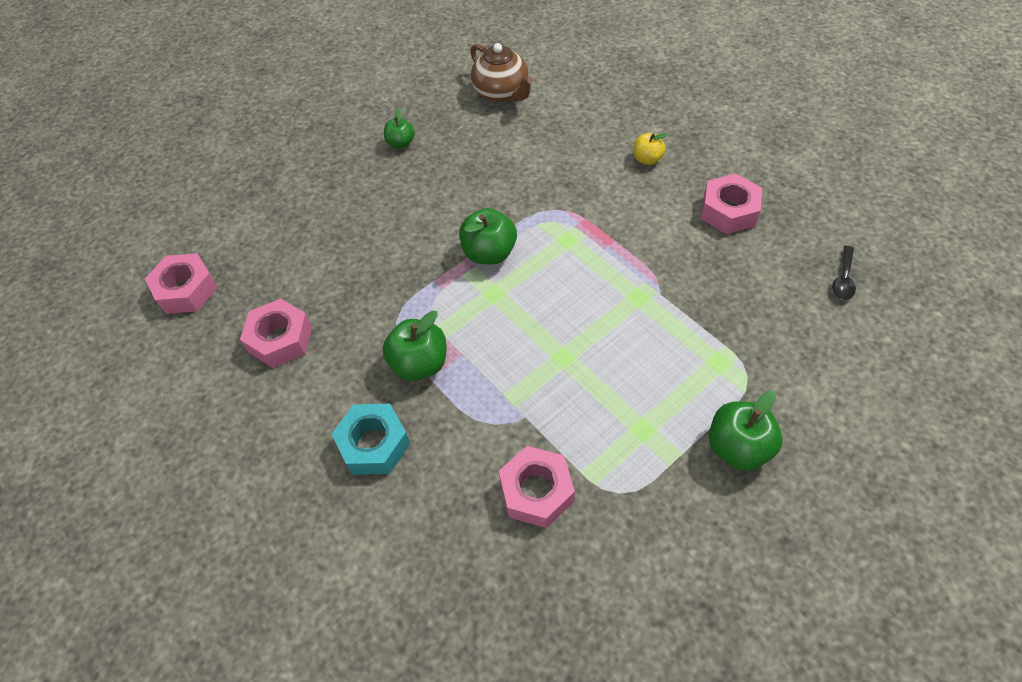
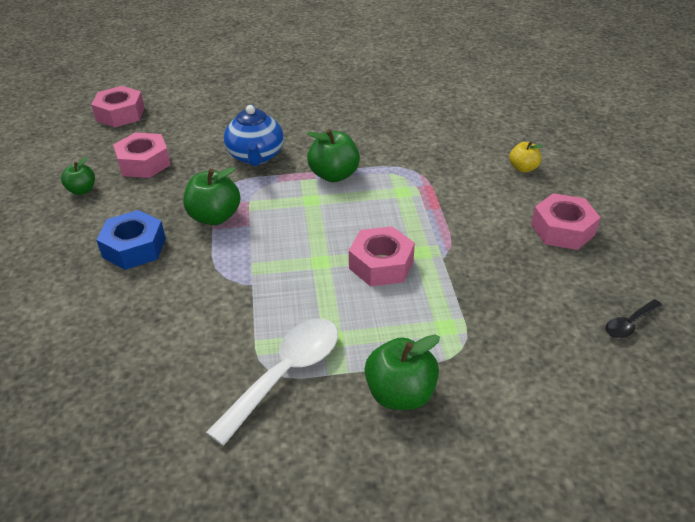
camera: 30 degrees right, 15 degrees down
(374, 444) = (134, 248): turquoise nut -> blue nut
(392, 270) = (256, 156): none -> blue teapot
(401, 143) = (339, 90): green apple -> green apple (82, 190)
(502, 93) = (445, 87): brown teapot -> none
(536, 491) = (209, 334): pink nut -> pink nut (381, 264)
(636, 487) = (286, 374): none -> white spoon

